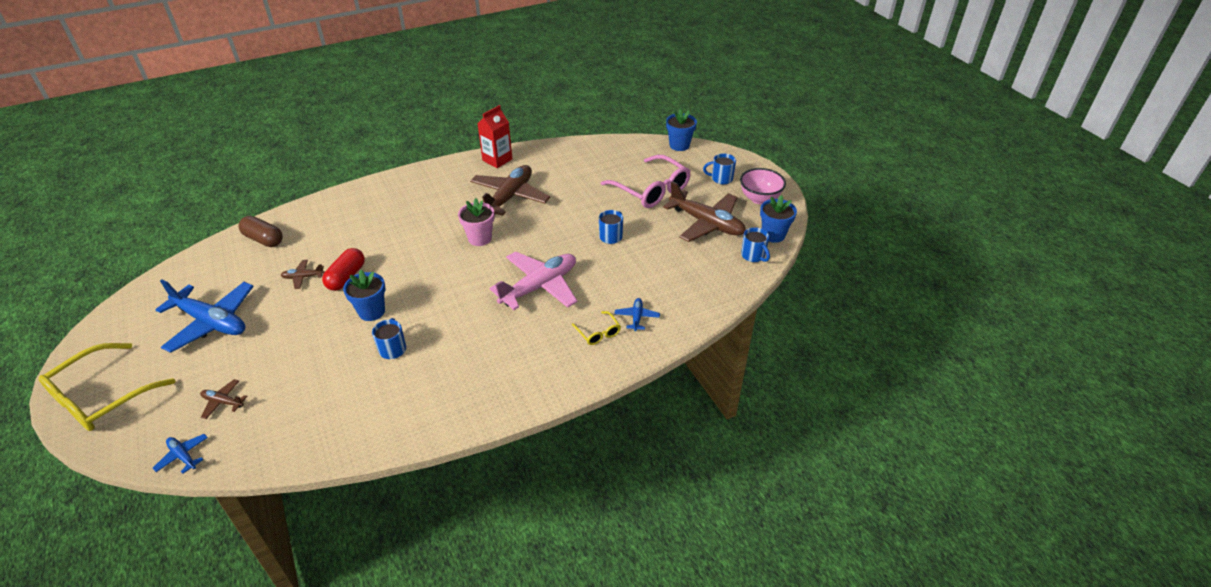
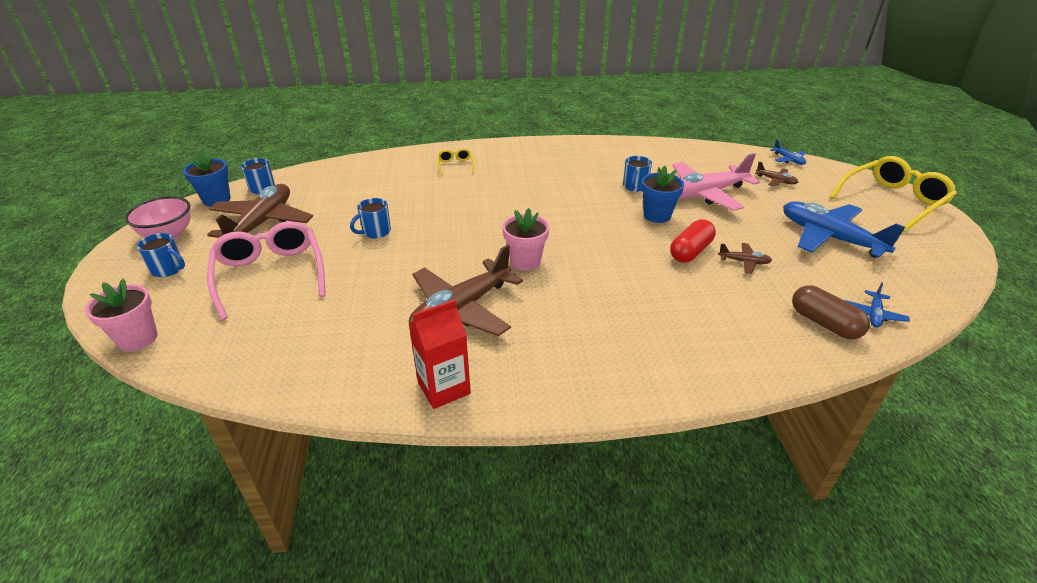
camera: 160 degrees left, 5 degrees down
(539, 287) = (484, 203): pink plane -> pink plane (705, 194)
(637, 317) = (416, 168): blue plane -> blue plane (874, 314)
(679, 145) = (138, 339): blue flower pot -> pink flower pot
(706, 223) = (262, 223): brown plane -> brown plane turned 45 degrees clockwise

